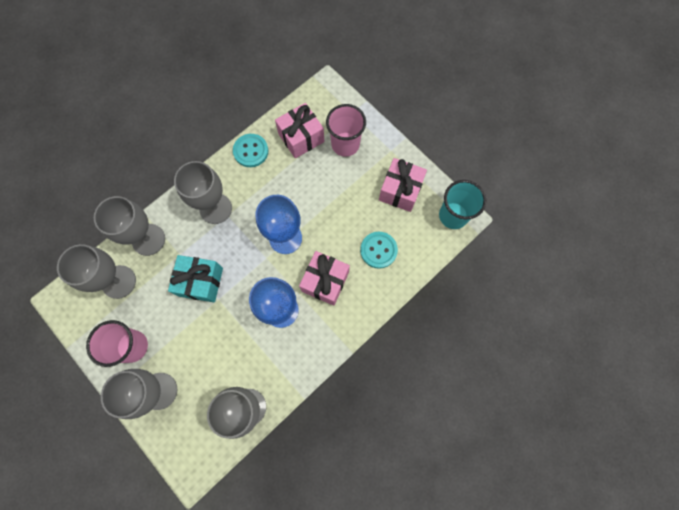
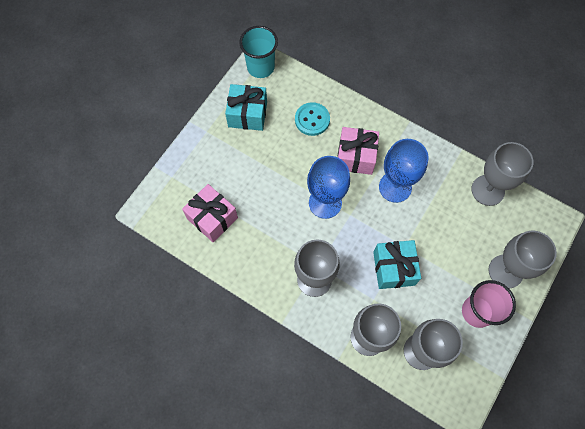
camera: 105 degrees left, 5 degrees down
(251, 151) = (240, 264): turquoise button -> none
(345, 144) = (210, 174): pink cup -> none
(400, 190) = (247, 114): pink gift -> turquoise gift

